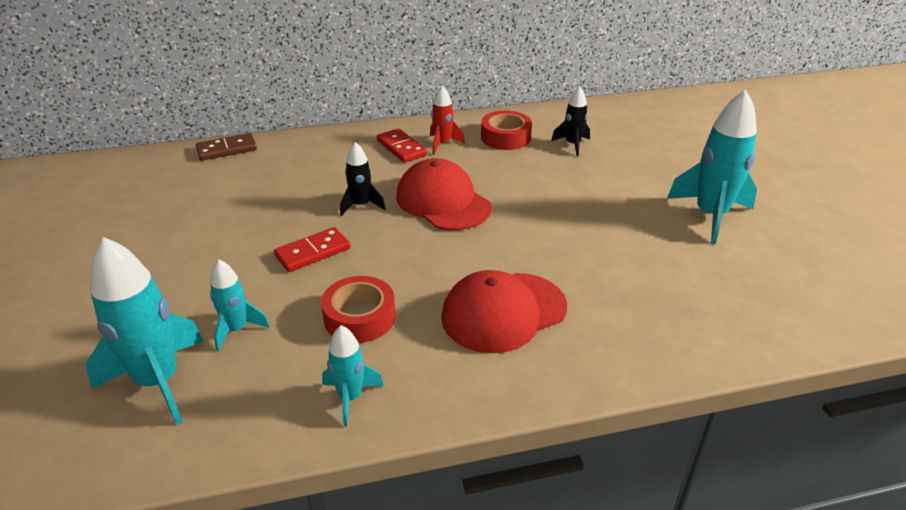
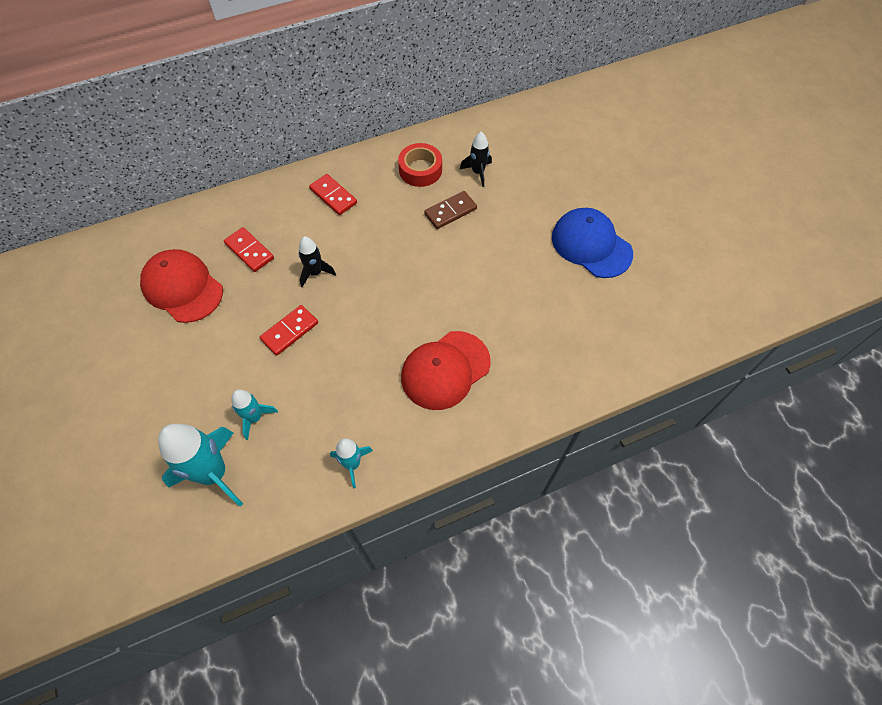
camera: 10 degrees left, 25 degrees up
(227, 149) = (180, 219): brown domino -> brown domino (450, 211)
(291, 180) = (249, 251): none -> red domino
(359, 317) = (342, 391): red tape -> none
(442, 144) = (368, 186): red rocket -> none
(443, 201) = (381, 259): red cap -> red cap (182, 287)
(710, 216) = (591, 245): turquoise rocket -> blue cap

